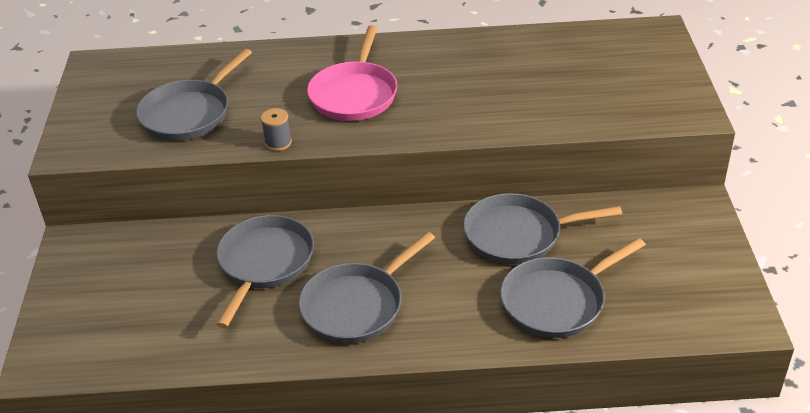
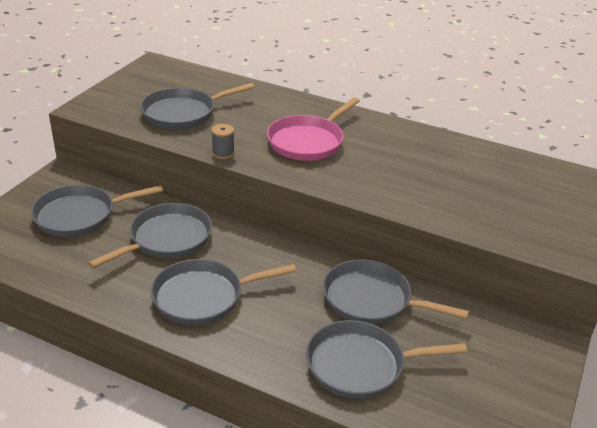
camera: 25 degrees right, 5 degrees down
(142, 280) = (79, 215): none -> grey pan

